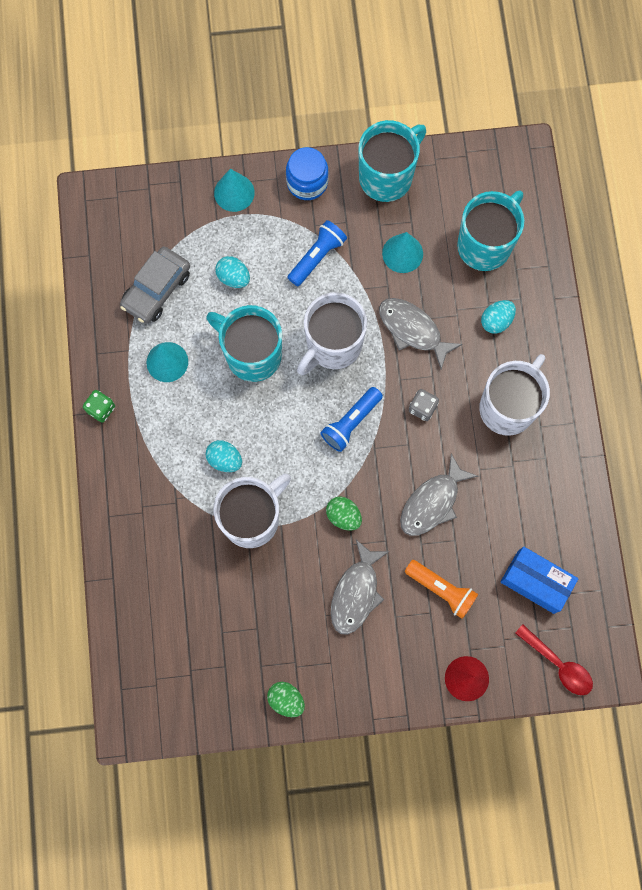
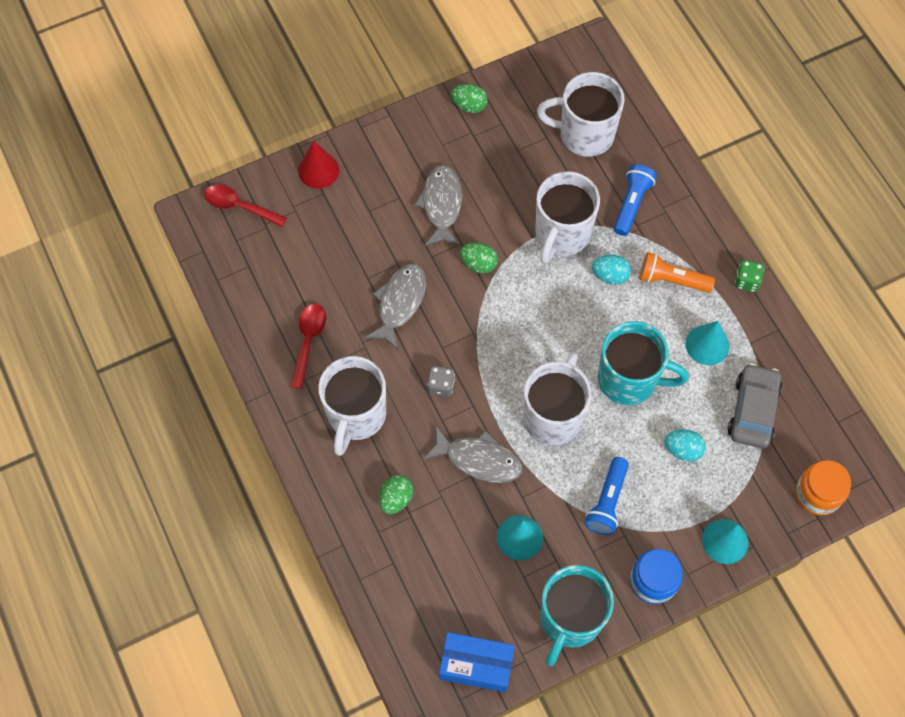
camera: 160 degrees right, 10 degrees down
(138, 203) = (818, 494): none -> orange jar
(182, 621) = (584, 134): none -> white mug
(351, 422) = (505, 348): blue flashlight -> blue flashlight (631, 204)
(441, 589) = (365, 232): orange flashlight -> orange flashlight (671, 280)
(485, 245) = (435, 578): turquoise mug -> none
(496, 321) = (396, 499): turquoise egg -> green egg
(530, 494) = (308, 341): none -> red spoon
(535, 582) = (280, 266): blue box -> blue box (476, 665)

